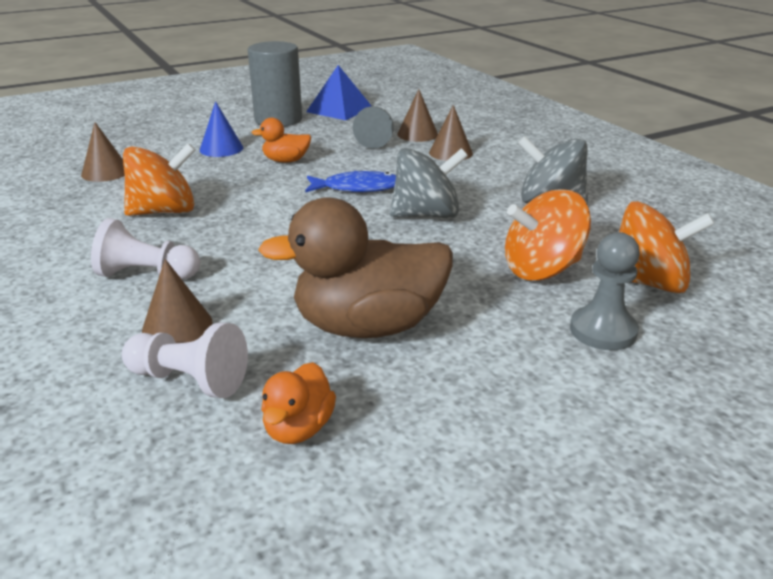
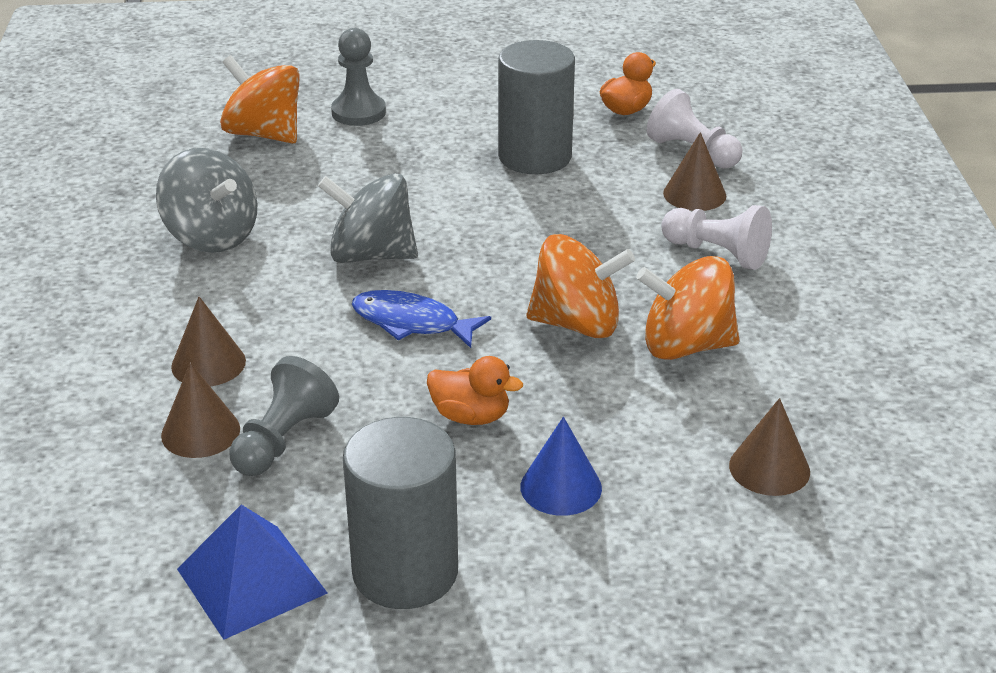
camera: 155 degrees left, 5 degrees up
(368, 326) = (535, 157): brown duck -> grey cylinder
(542, 269) = (335, 166): orange spinning top -> orange spinning top (577, 324)

